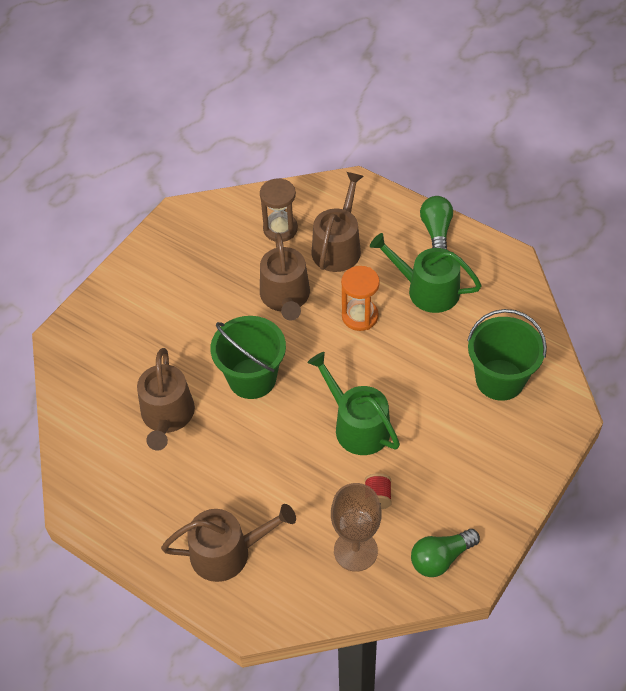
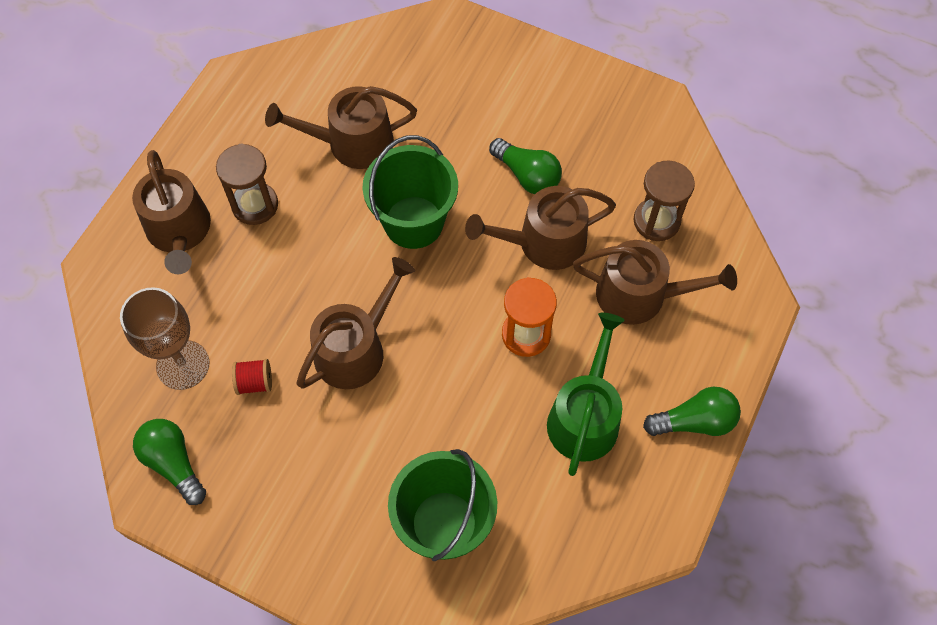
camera: 80 degrees right, 10 degrees up
(213, 492) = (255, 205): none -> brown hourglass
(225, 300) = (527, 175): none -> green light bulb
(357, 425) = (355, 348): green watering can -> brown watering can

